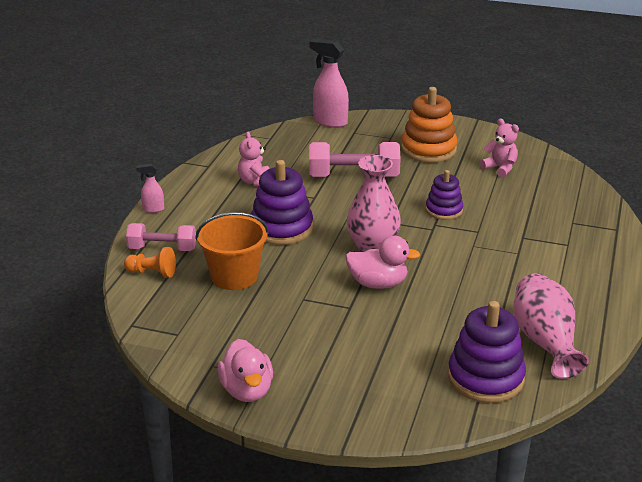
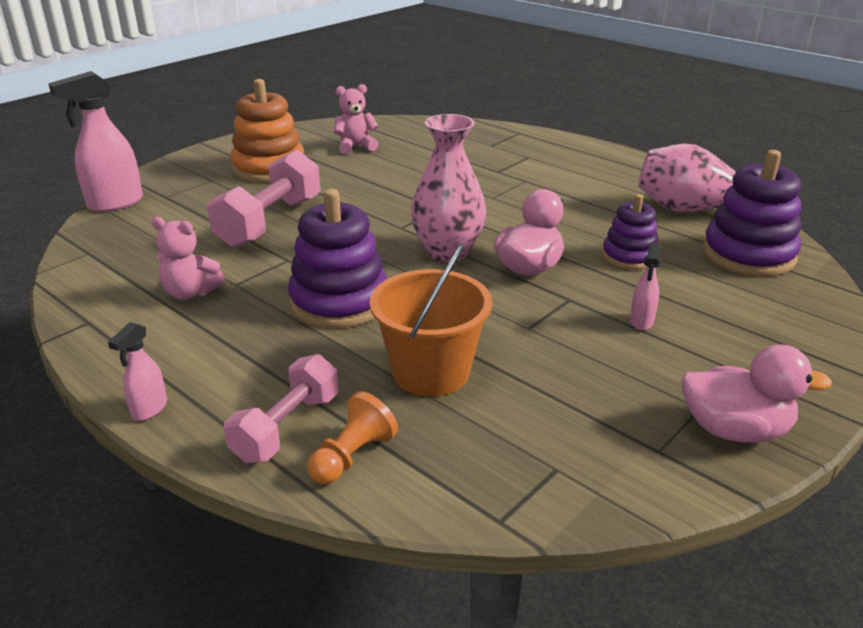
camera: 65 degrees left, 0 degrees up
(343, 340) = (641, 322): none -> pink spray bottle
(444, 210) = (407, 193): purple stacking toy -> purple stacking toy (629, 256)

